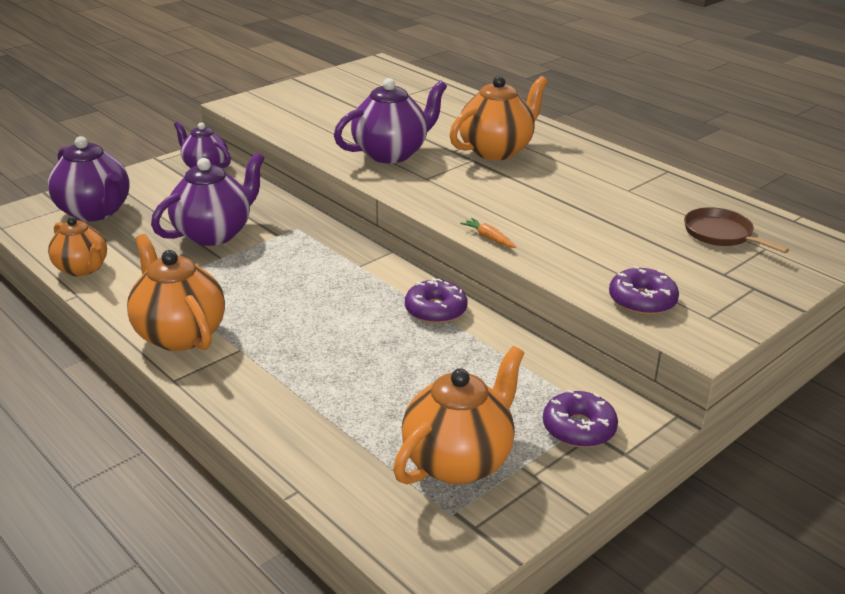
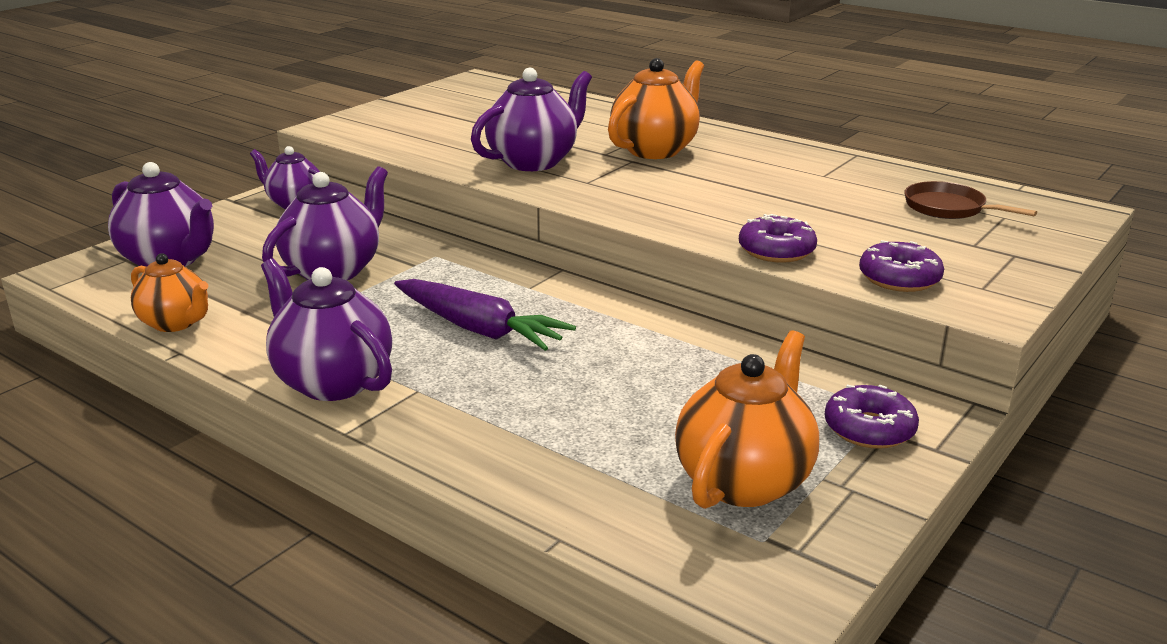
camera: 10 degrees left, 5 degrees down
(179, 334) = (332, 382): orange teapot -> purple teapot
(306, 300) = (479, 329): none -> purple carrot
(435, 310) = (641, 324): purple donut -> purple donut (776, 250)
(489, 238) = (691, 234): orange carrot -> none

